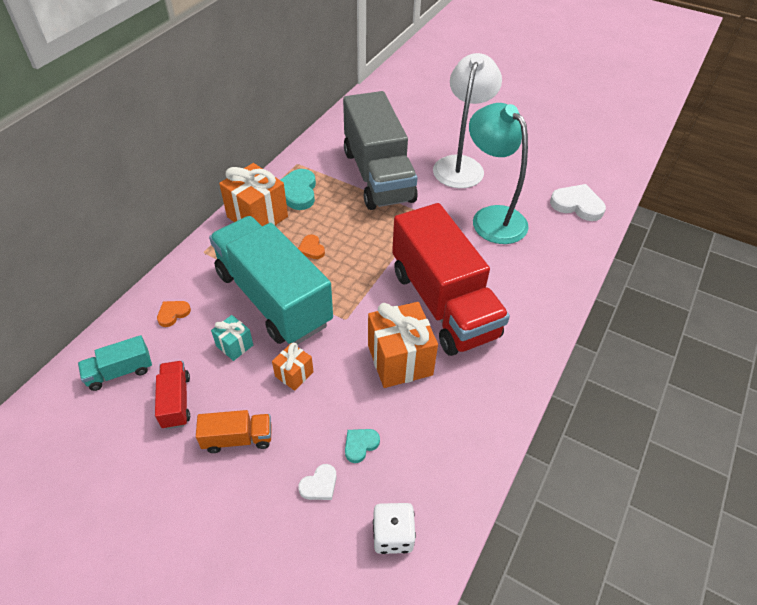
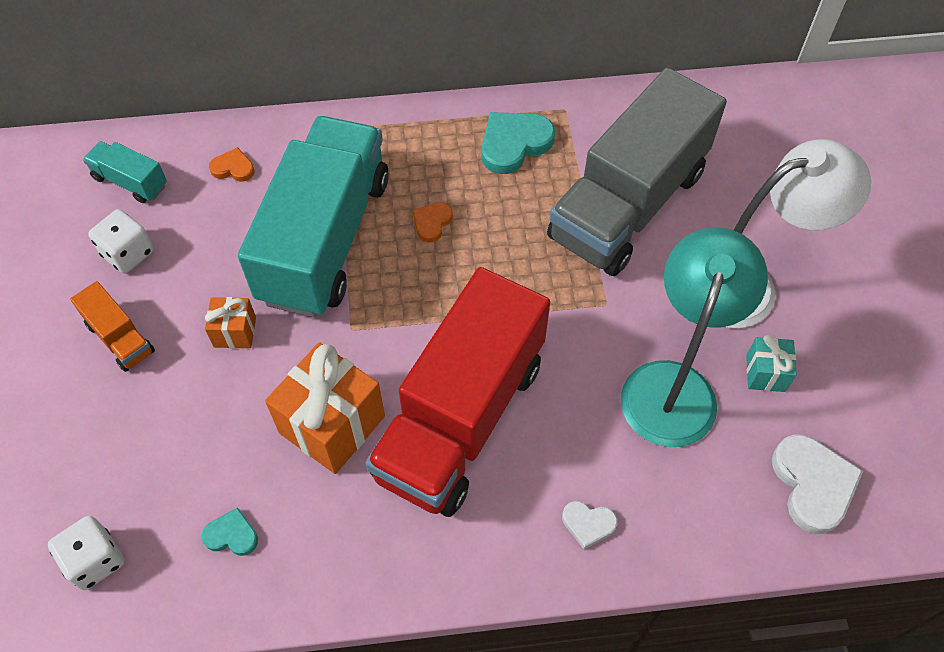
camera: 55 degrees right, 10 degrees up
(176, 401) = (128, 253): red truck -> white dice
(234, 345) = (233, 251): turquoise gift -> turquoise gift (765, 373)
(257, 217) = (436, 136): orange gift -> none
(319, 485) = (113, 450): white heart -> white heart (588, 524)
(360, 445) = (186, 458): turquoise heart -> turquoise heart (232, 535)

